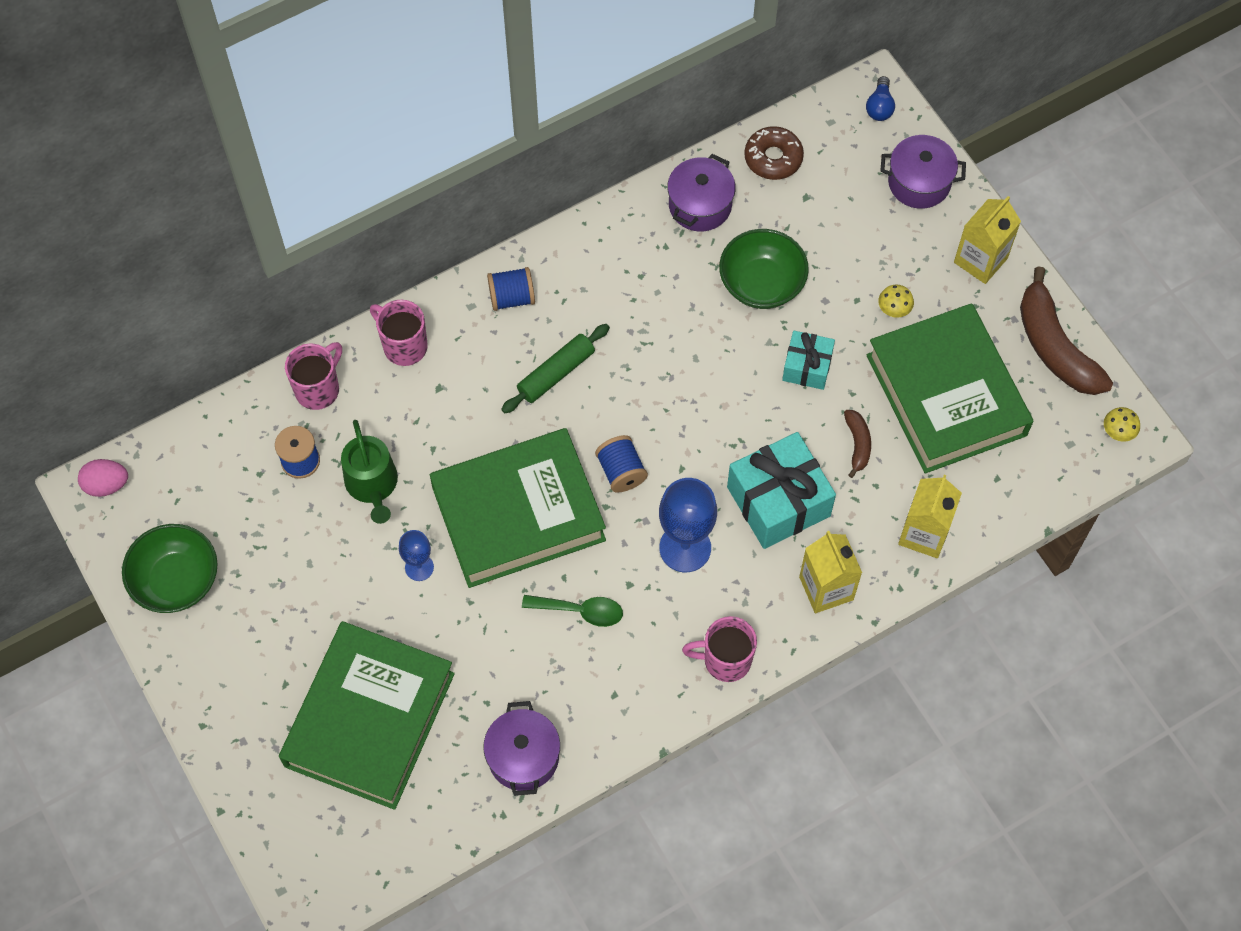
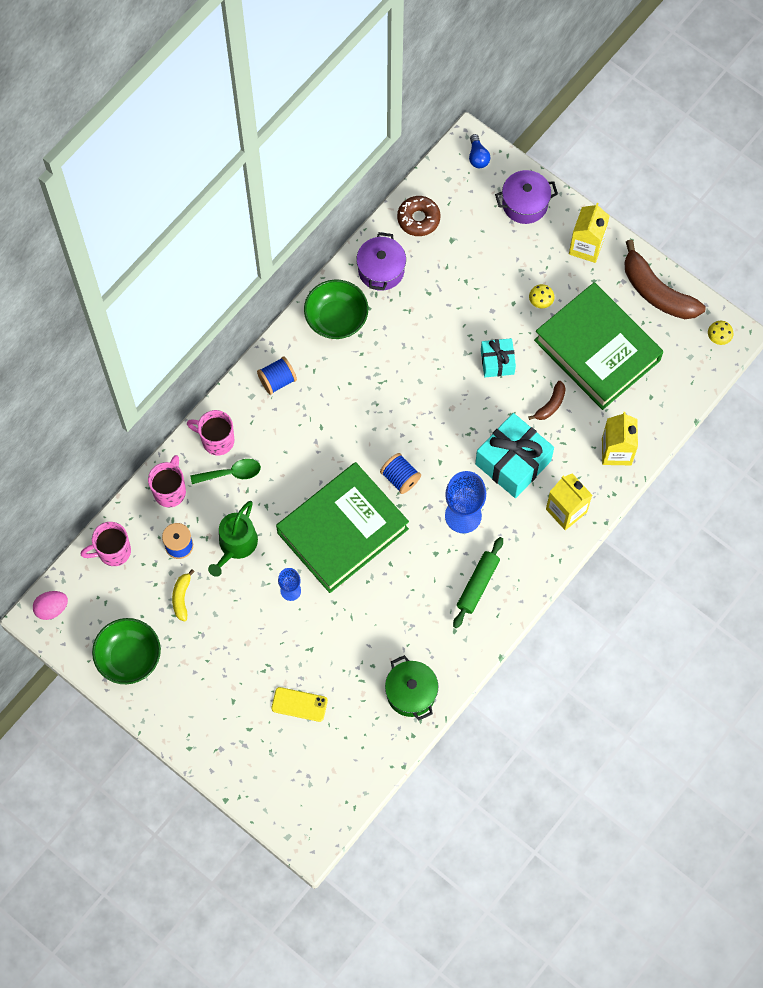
camera: 20 degrees left, 5 degrees up
(276, 528) = (181, 597): none -> yellow banana
(369, 719) = (299, 704): green book -> yellow phone
(373, 485) = (236, 545): green watering can -> green watering can turned 60 degrees clockwise
(523, 757) = (411, 693): purple pot -> green pot
(556, 373) = (329, 424): green rolling pin -> green rolling pin (477, 584)
(580, 611) = (410, 583): green spoon -> green spoon (231, 473)
(725, 660) = (518, 582): pink mug -> pink mug (113, 551)
(761, 283) = (444, 313): green bowl -> green bowl (336, 318)
(857, 444) = (551, 405): brown banana -> brown banana turned 60 degrees clockwise

